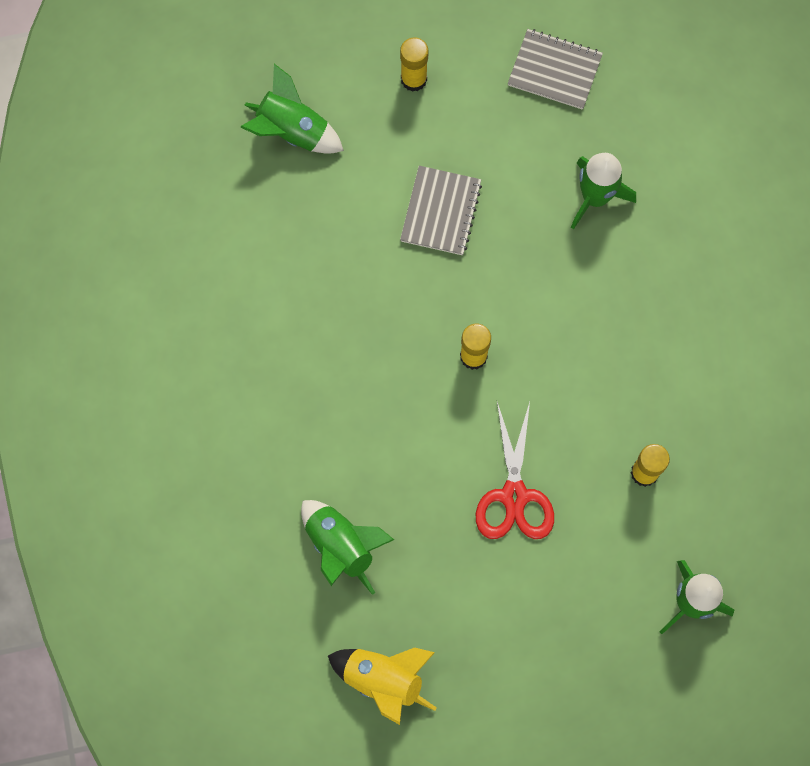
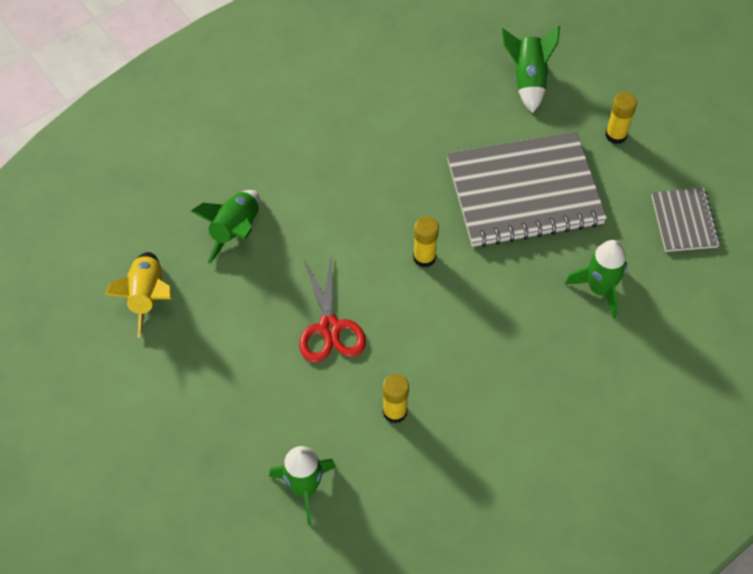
camera: 65 degrees right, 15 degrees down
(441, 212) = (524, 192): grey notebook -> grey notebook, size x2.02
(514, 495) = (330, 327): red scissors -> red scissors turned 75 degrees counterclockwise

